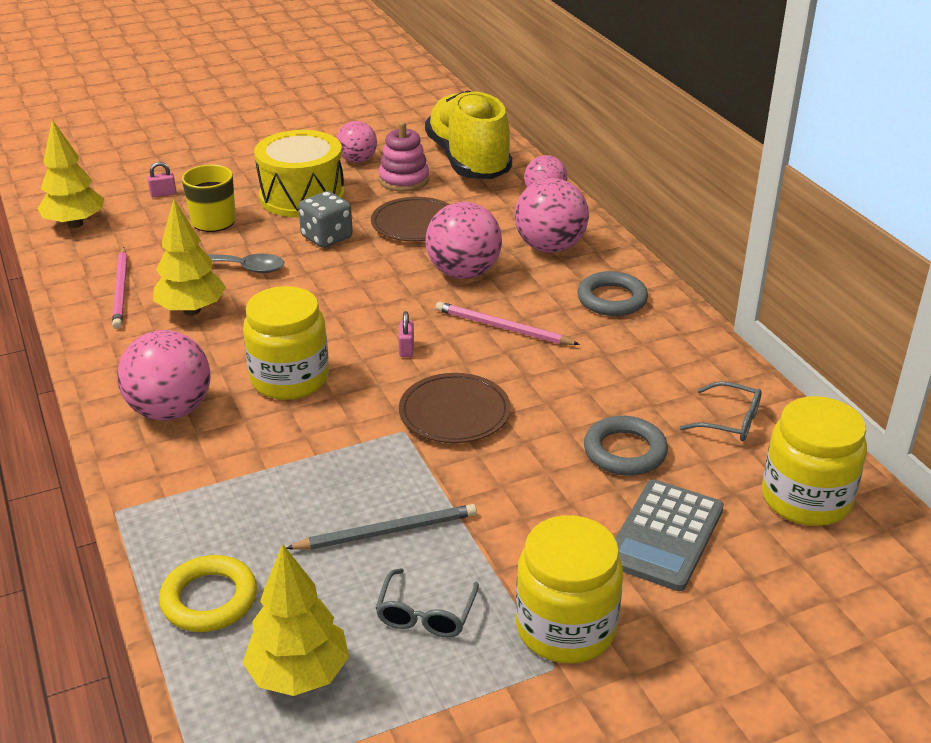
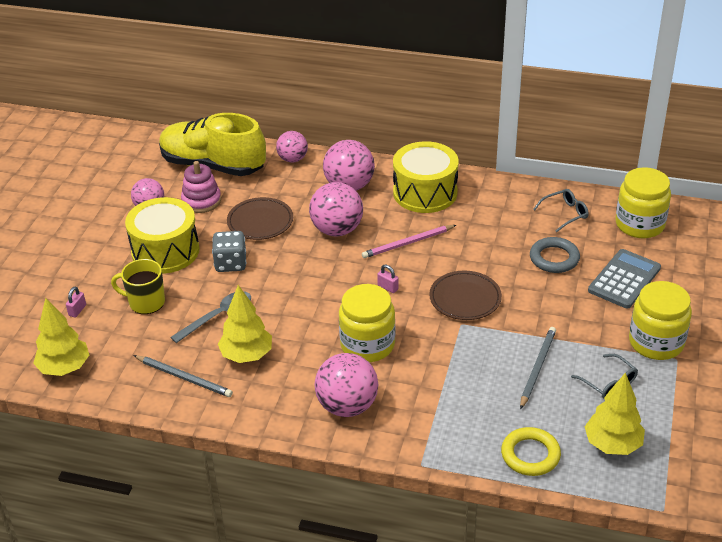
camera: 50 degrees left, 5 degrees up
(121, 290) = (184, 378): pink pencil -> grey pencil
(612, 299) = (425, 192): grey ring -> yellow drum
(665, 535) = (624, 279): grey calculator -> grey calculator turned 120 degrees counterclockwise

